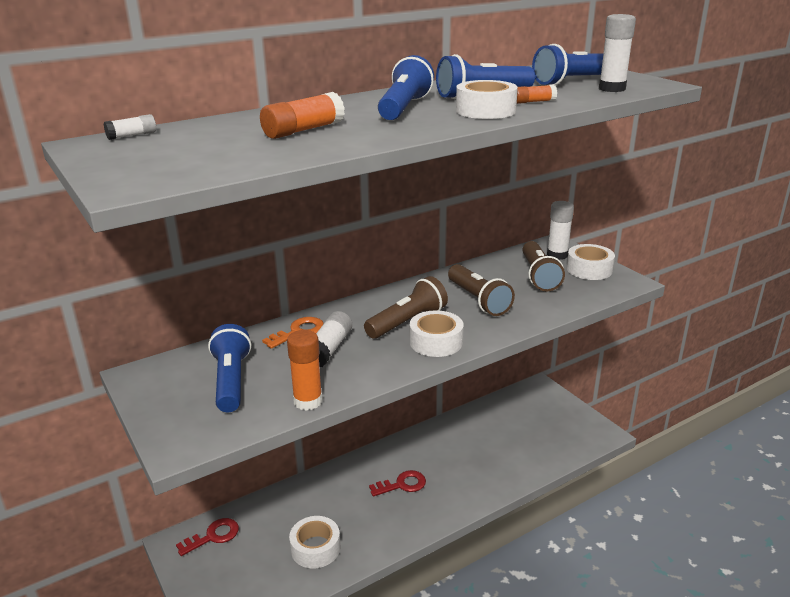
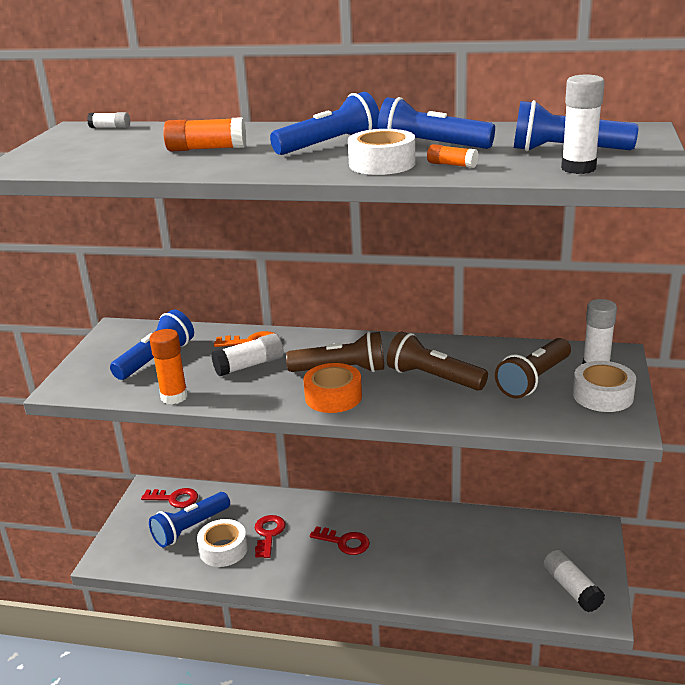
camera: 45 degrees right, 0 degrees up
(263, 550) = (190, 528): none -> blue flashlight
(336, 514) = (268, 534): none -> red key
(436, 342) = (333, 397): white tape -> orange tape
(478, 300) = (433, 378): brown flashlight -> brown flashlight turned 105 degrees clockwise
(572, 429) = (571, 589): none -> white glue stick

